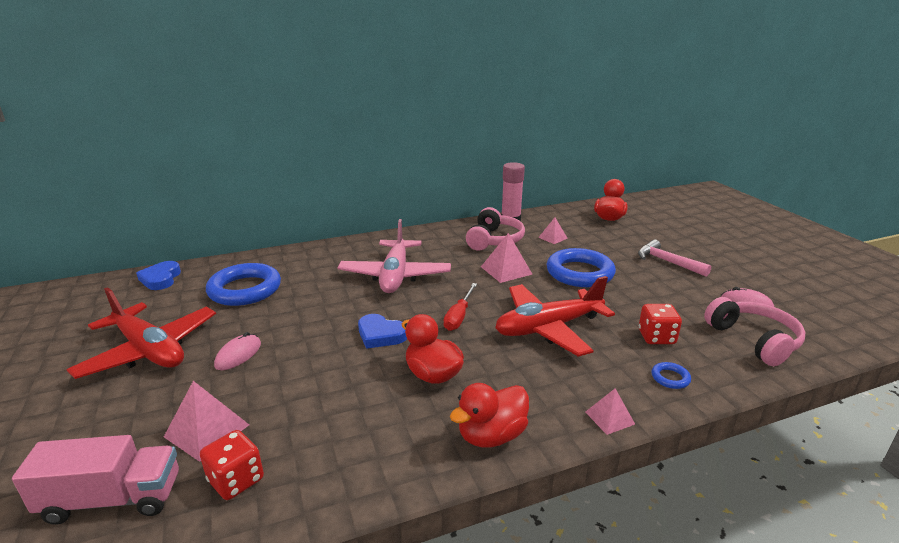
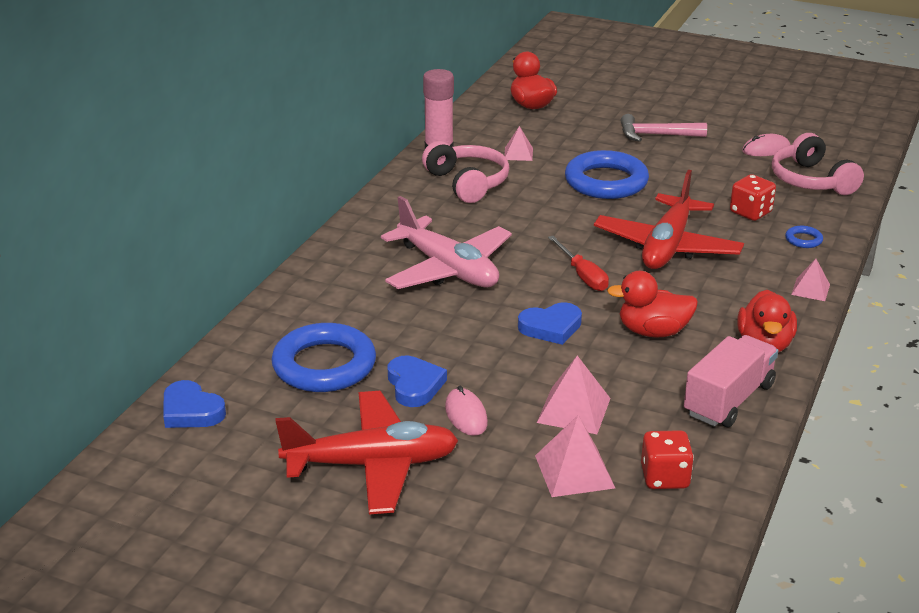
camera: 45 degrees left, 5 degrees up
(113, 499) = (610, 545): pink truck -> pink truck (729, 400)
(254, 323) = (414, 385): none -> blue heart
(506, 270) = (540, 211): pink pyramid -> pink pyramid (574, 410)
(754, 340) = (811, 180): pink headphones -> pink headphones turned 135 degrees counterclockwise

